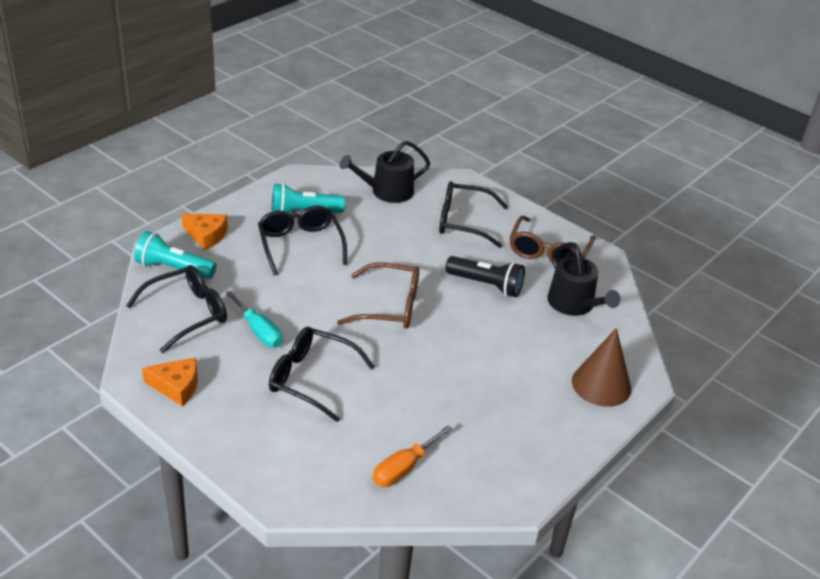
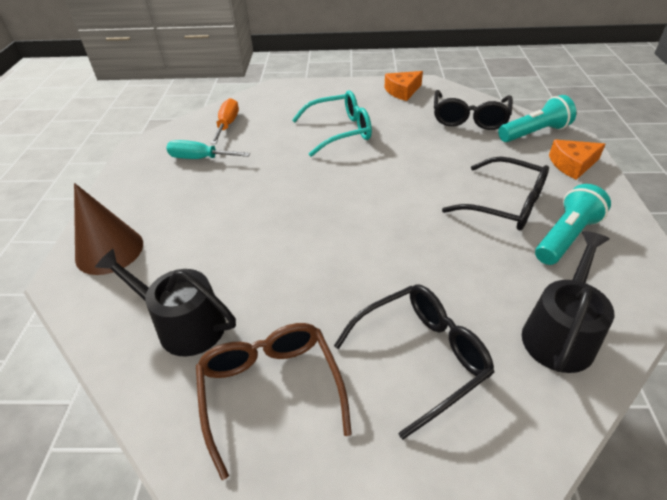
camera: 145 degrees right, 5 degrees up
(259, 331) = (413, 134): turquoise screwdriver -> turquoise screwdriver (200, 158)
(311, 378) = (340, 131): black glasses -> turquoise glasses
(390, 306) = (357, 202): brown glasses -> none
(486, 285) = (300, 281): black flashlight -> none

